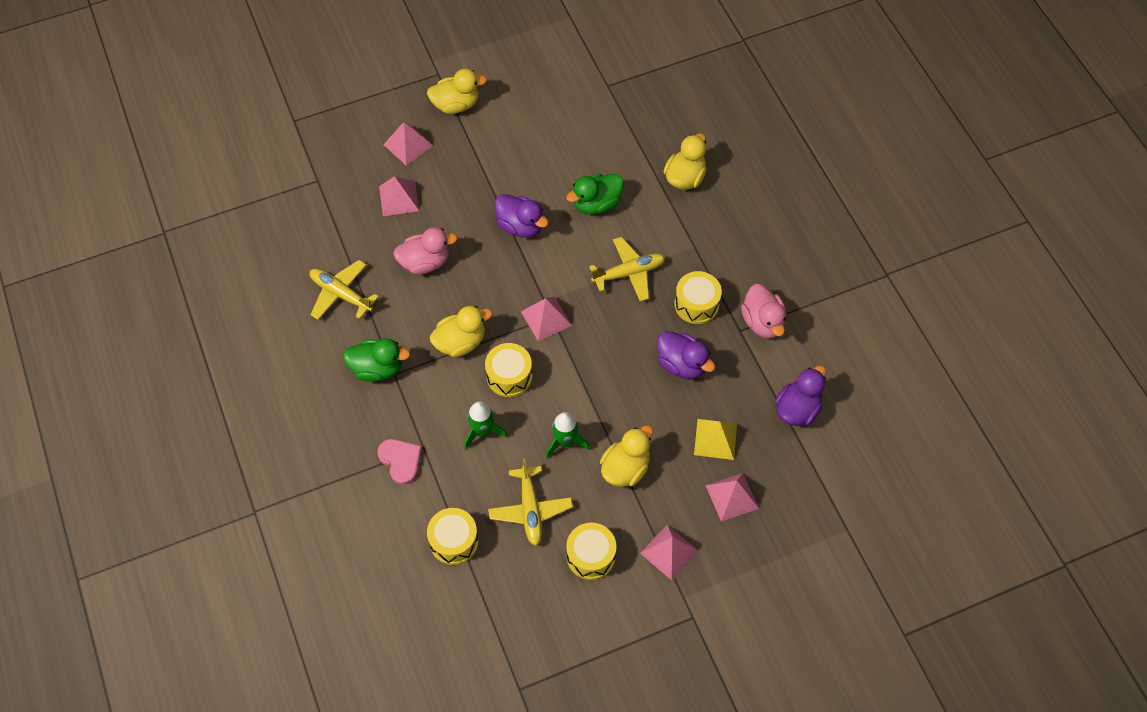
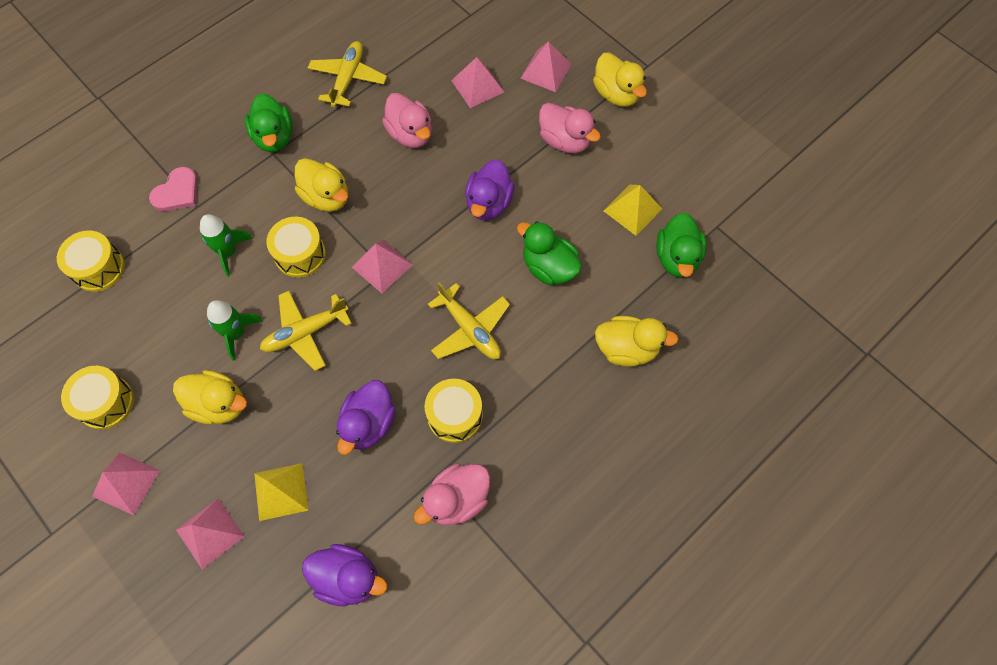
camera: 70 degrees right, 5 degrees up
(485, 155) = (565, 141): none -> pink duck
(530, 509) = (148, 326): yellow plane -> yellow plane (305, 332)
(569, 132) = (632, 209): none -> yellow pyramid
(623, 120) = (677, 258): none -> green duck

